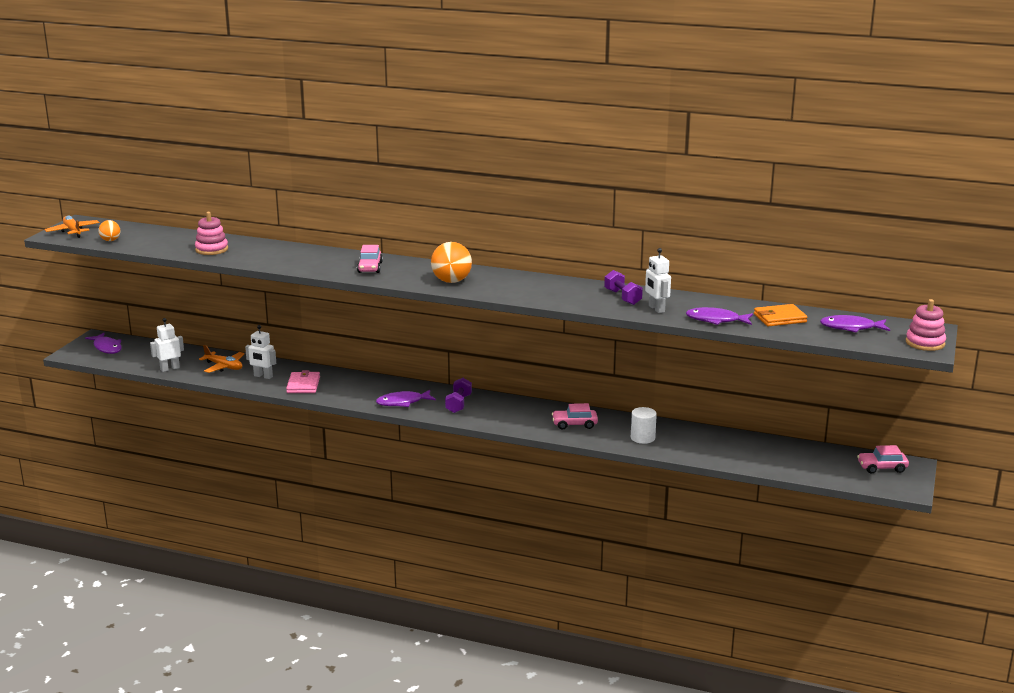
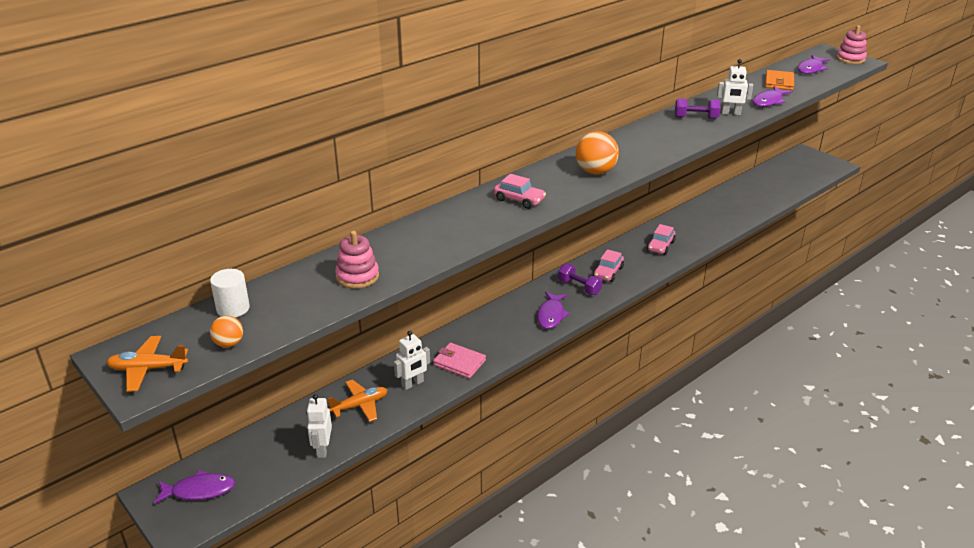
camera: 60 degrees left, 10 degrees up
(642, 438) = (704, 226): white cylinder -> white cylinder (233, 308)
(882, 467) = (803, 162): pink car -> pink car (608, 272)

